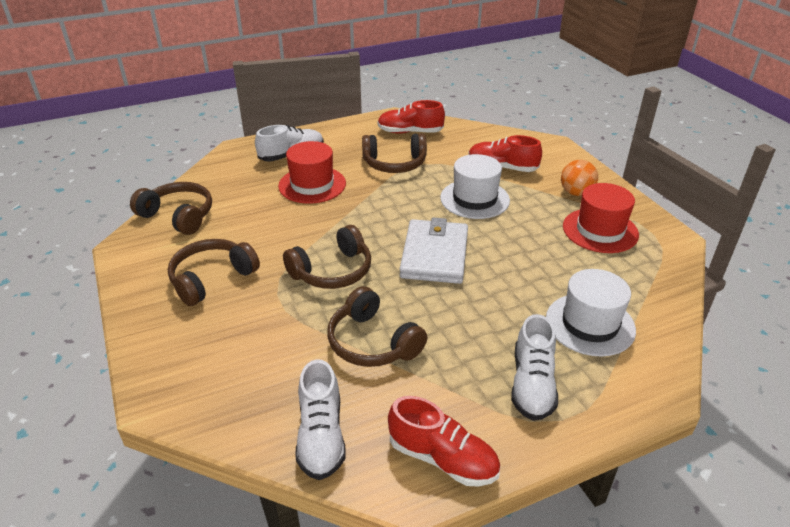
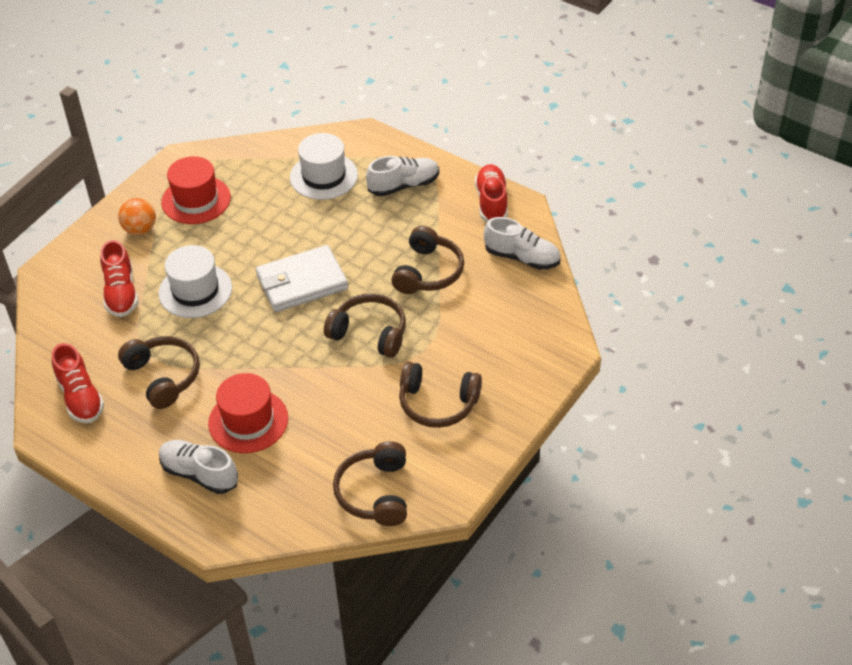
camera: 120 degrees left, 10 degrees up
(321, 436) = (522, 257): white shoe -> white shoe turned 60 degrees clockwise

